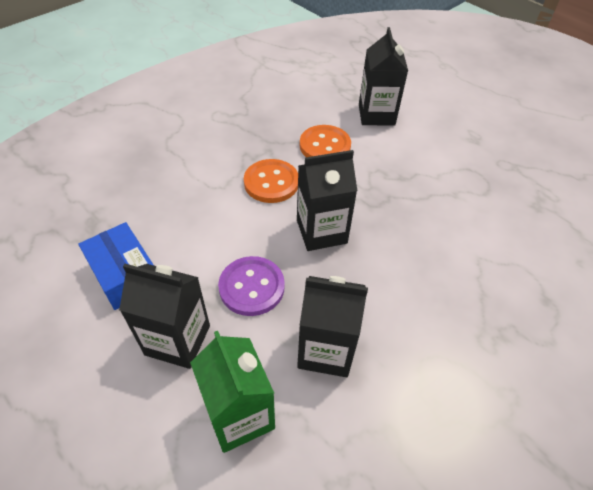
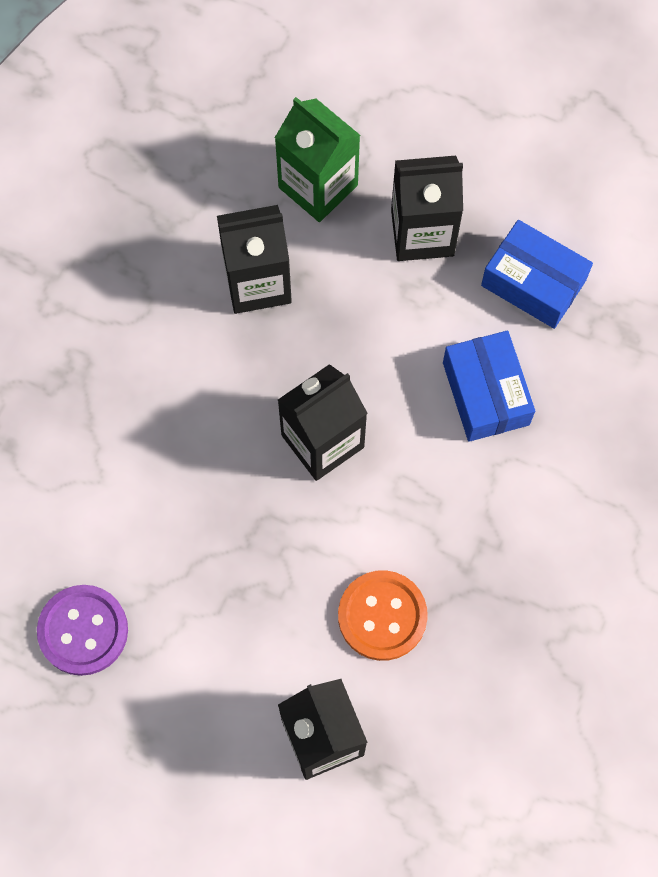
camera: 160 degrees right, 20 degrees up
(203, 222) = (485, 393): none -> blue box
(252, 287) = (374, 325): purple button -> purple button (83, 630)
(271, 182) = (430, 502): orange button -> none

